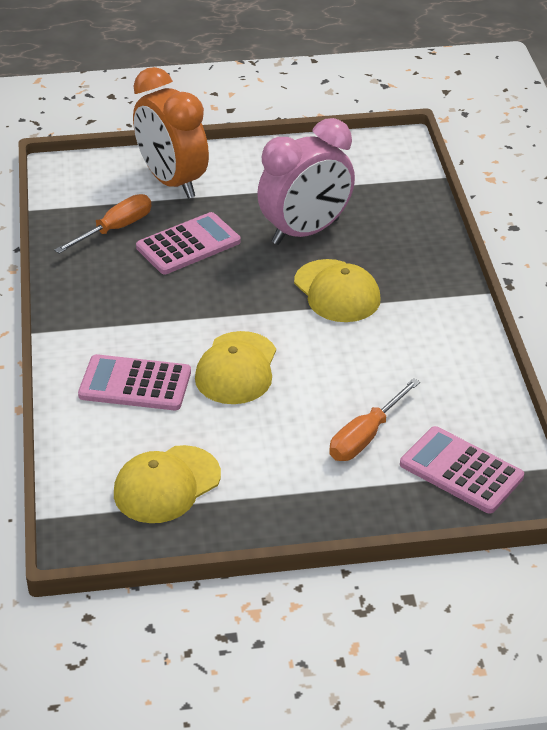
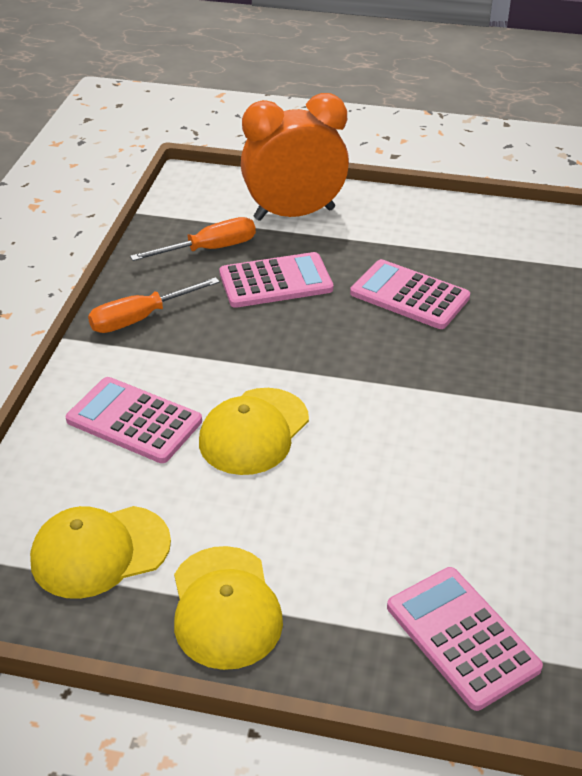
camera: 20 degrees right, 0 degrees up
(172, 182) = (294, 214): orange clock -> orange clock turned 90 degrees clockwise
(305, 232) = (409, 295): pink clock -> pink calculator
(337, 291) = (412, 370): yellow cap -> yellow cap (225, 607)
(365, 436) = (362, 556): orange screwdriver -> orange screwdriver (140, 318)

